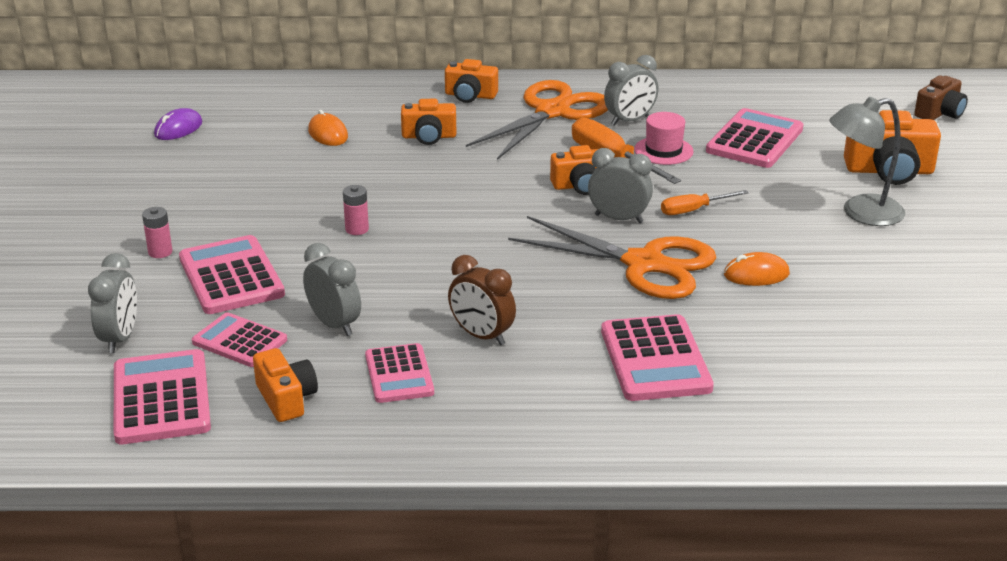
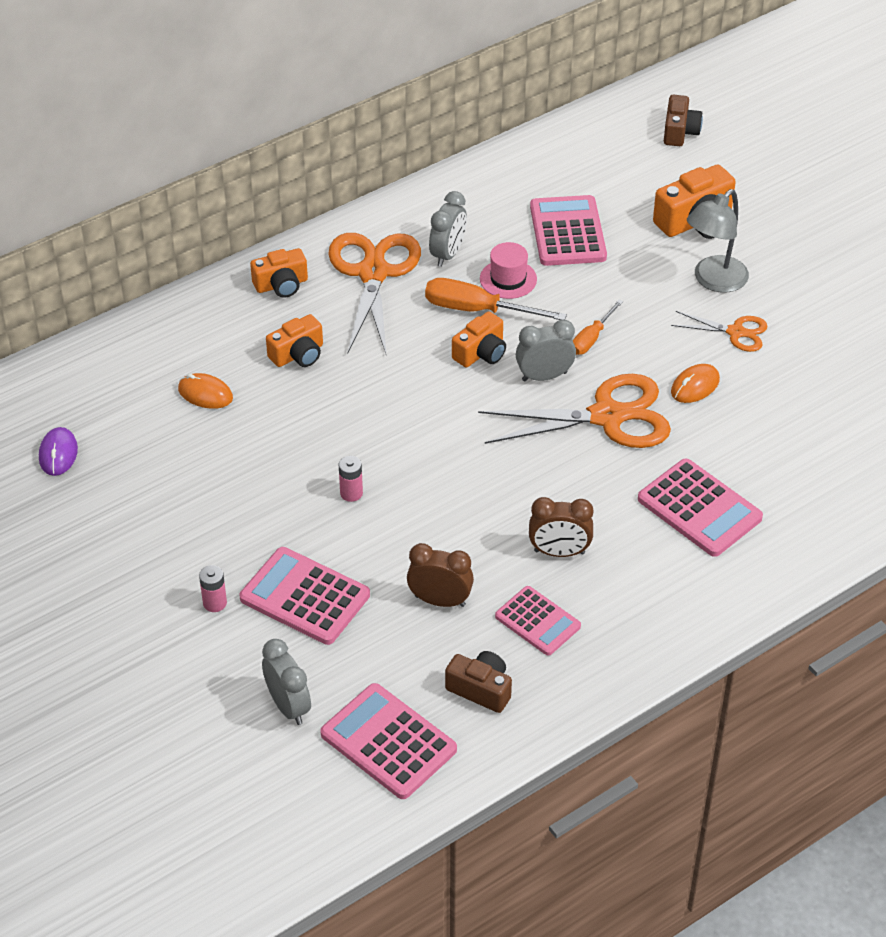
camera: 35 degrees left, 15 degrees up
(239, 341) = (386, 657): pink calculator -> none
(286, 399) = (480, 689): orange camera -> brown camera
(334, 324) = (440, 601): grey clock -> brown clock
(843, 253) = (736, 332): none -> orange scissors

